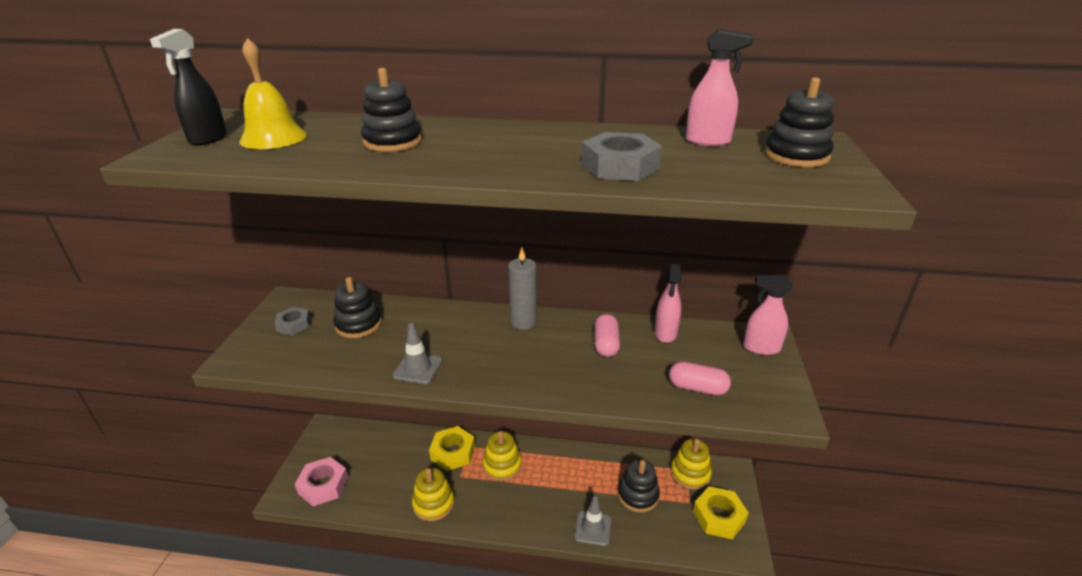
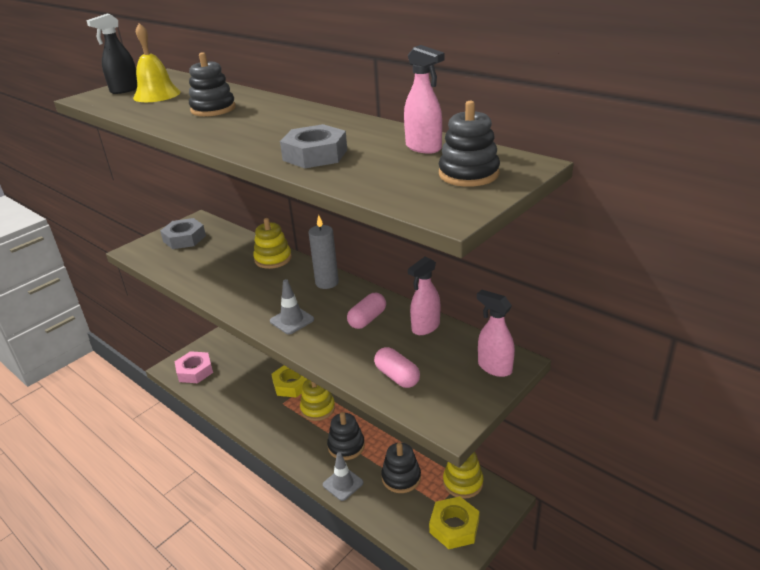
camera: 35 degrees right, 0 degrees up
(294, 325) = (184, 238): grey nut -> grey nut, size x1.58
(358, 324) = (220, 250): black stacking toy -> black stacking toy (346, 446)
(418, 368) = (224, 291): grey traffic cone -> grey traffic cone (292, 320)
(433, 503) = (250, 414): yellow stacking toy -> yellow stacking toy (273, 259)

